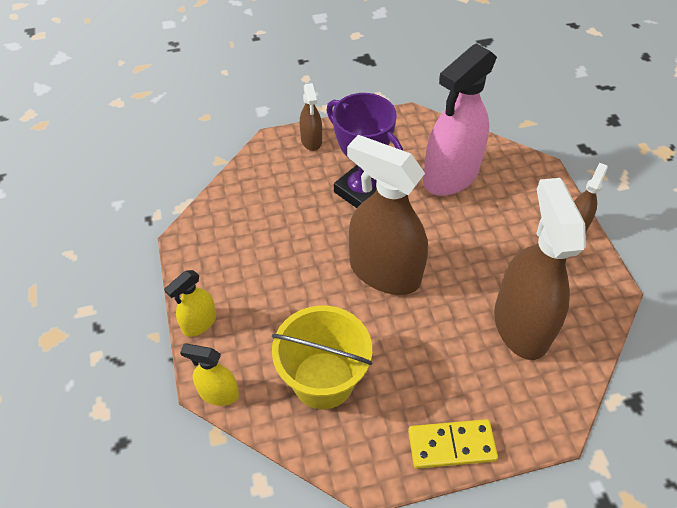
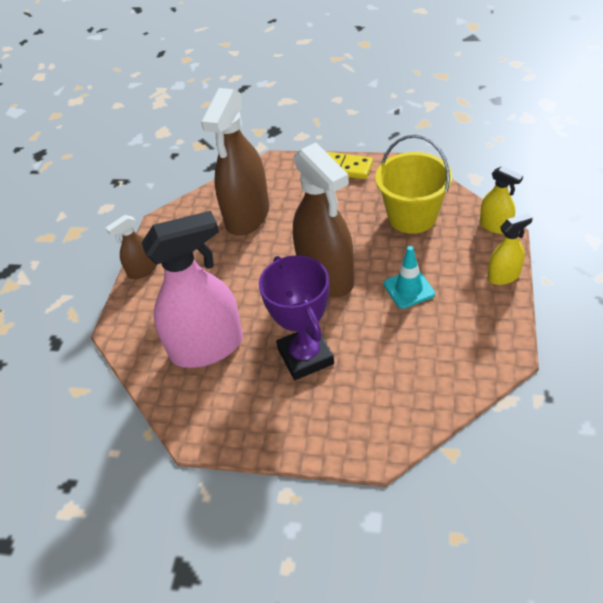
camera: 150 degrees left, 5 degrees down
(294, 280) = (409, 289): none -> turquoise traffic cone
(311, 140) = (328, 439): brown spray bottle -> none

